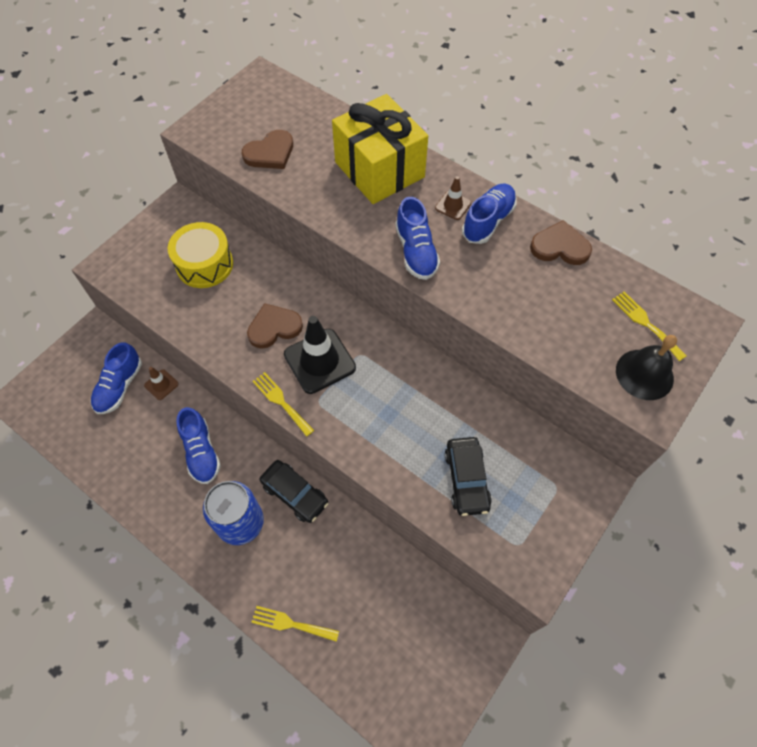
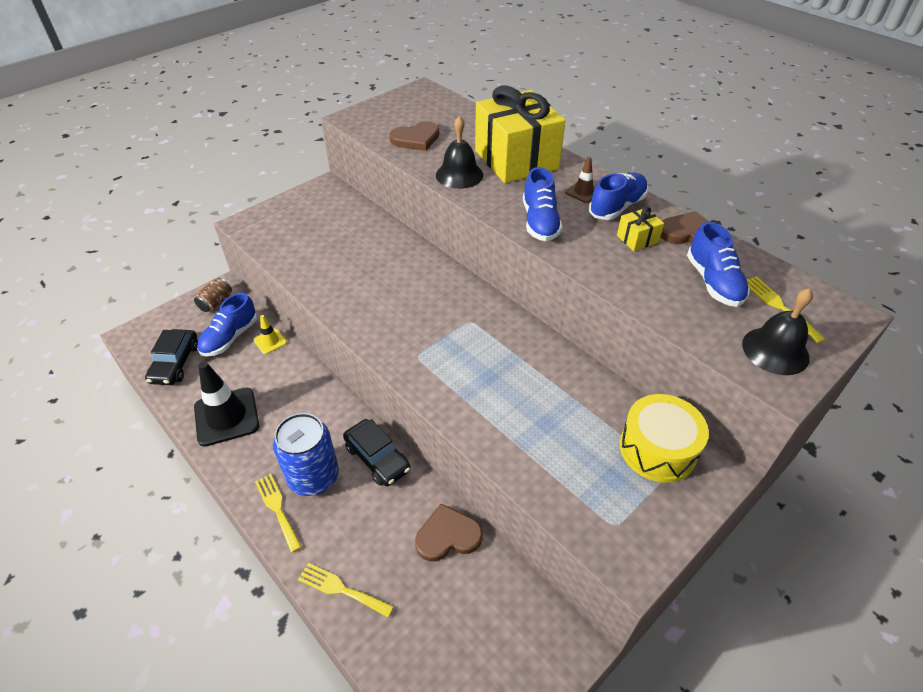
camera: 10 degrees right, 15 degrees down
(92, 347) = (216, 303): none -> brown can
(161, 385) = (270, 341): brown traffic cone -> yellow traffic cone
(201, 452) = (292, 405): blue shoe -> blue shoe (713, 282)
(204, 264) = (336, 233): yellow drum -> yellow drum (657, 449)
(274, 327) = (389, 289): brown heart -> brown heart (447, 536)
(281, 402) = (379, 351): yellow fork -> yellow fork (277, 509)
(319, 361) = (427, 322): black traffic cone -> black traffic cone (226, 416)
(325, 198) = (459, 175): none -> black bell
(466, 479) = (563, 449): black car -> black car (175, 363)
(511, 260) = (637, 239): none -> yellow gift

